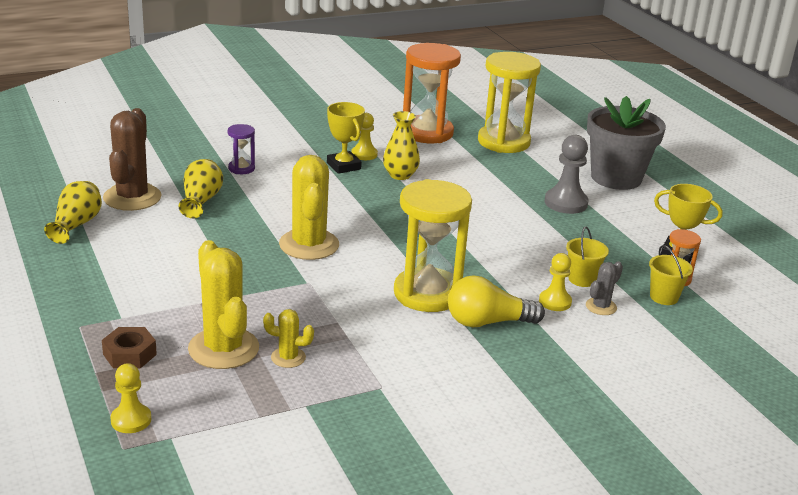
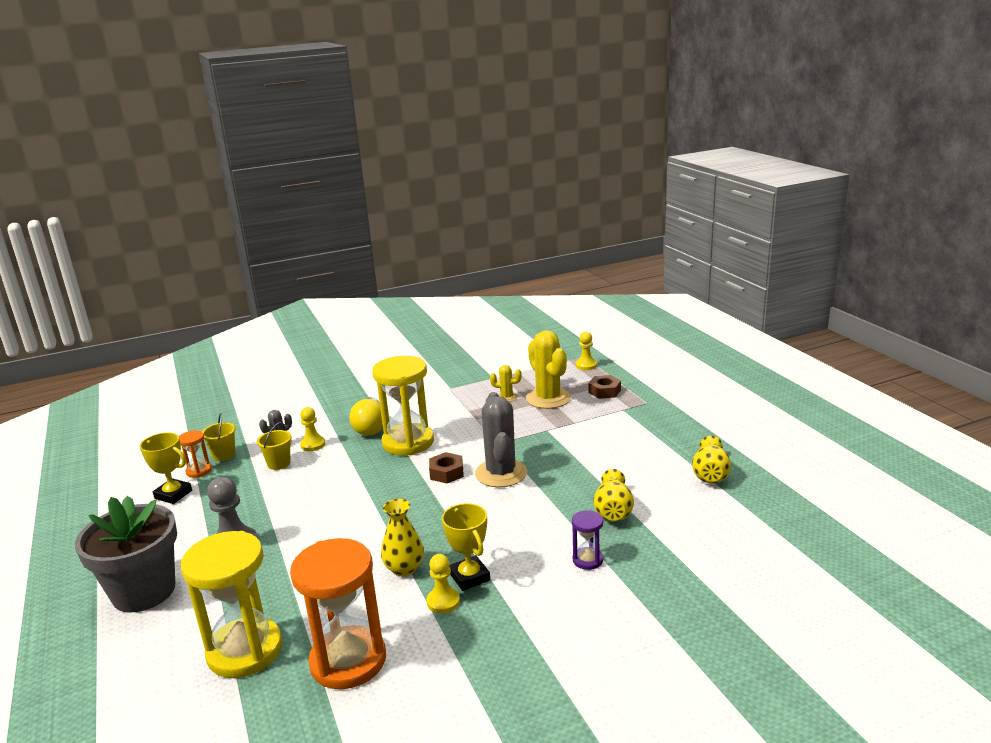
camera: 175 degrees left, 5 degrees down
(132, 197) = (682, 508): brown cactus -> none
(309, 245) = (501, 473): yellow cactus -> grey cactus
(372, 251) = (446, 473): none -> brown nut
(487, 322) = (370, 427): yellow light bulb -> yellow light bulb turned 90 degrees clockwise

